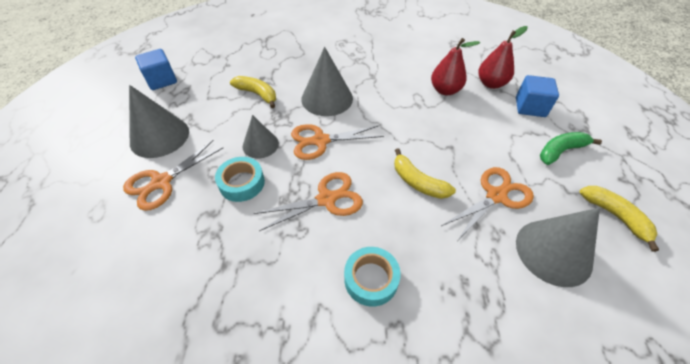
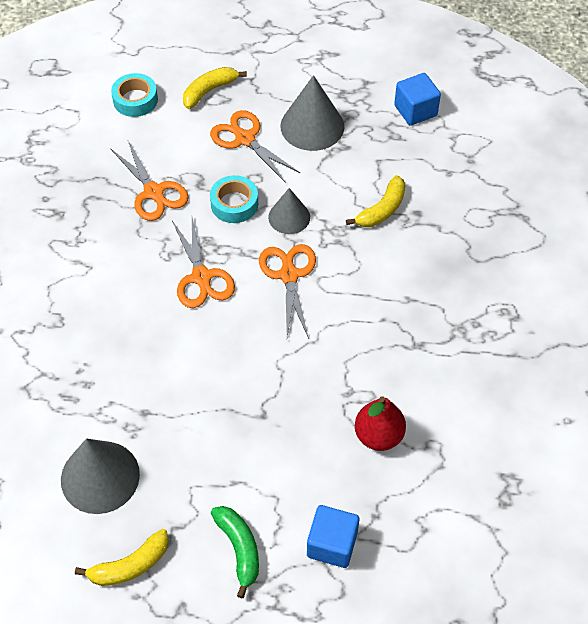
camera: 95 degrees right, 5 degrees up
(327, 98) = (368, 285): grey cone -> none
(371, 279) = (105, 307): turquoise tape -> turquoise tape (135, 100)
(417, 182) = (212, 367): yellow banana -> yellow banana (209, 91)
(491, 84) = (392, 506): red pear -> none
(496, 196) = (179, 443): orange scissors -> orange scissors (154, 192)

